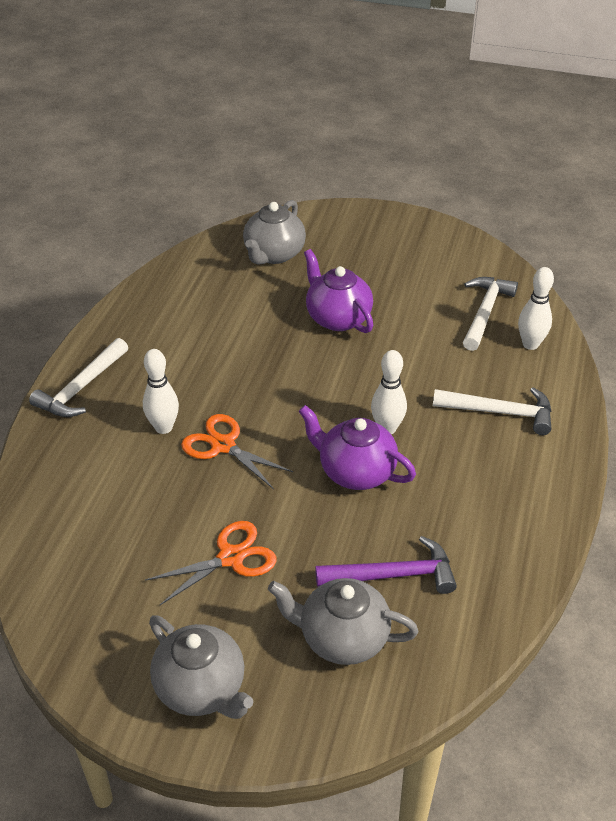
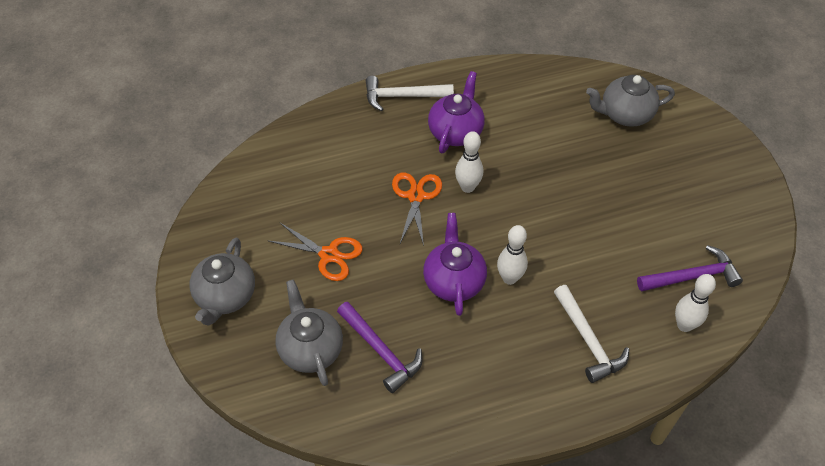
camera: 55 degrees right, 10 degrees up
(163, 427) = (405, 157): white bowling pin -> white bowling pin (467, 187)
(337, 318) = (594, 188): purple teapot -> purple teapot (455, 132)
(485, 312) = (692, 276): white hammer -> purple hammer

